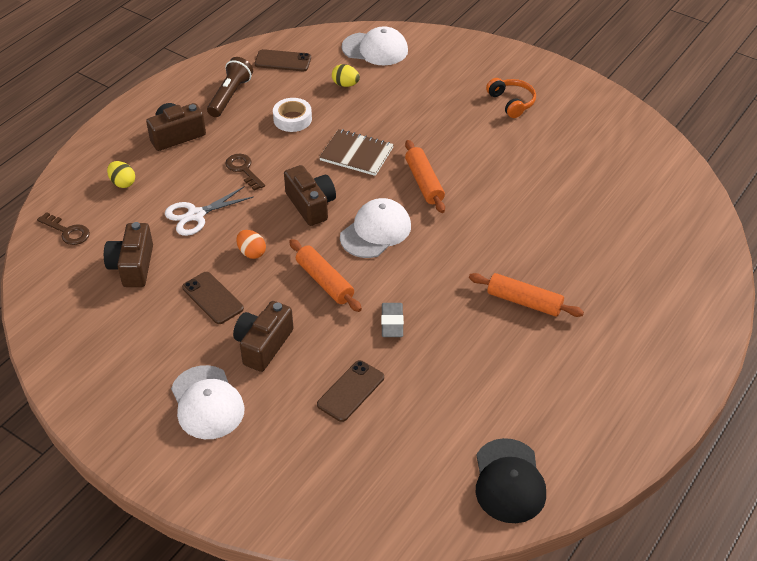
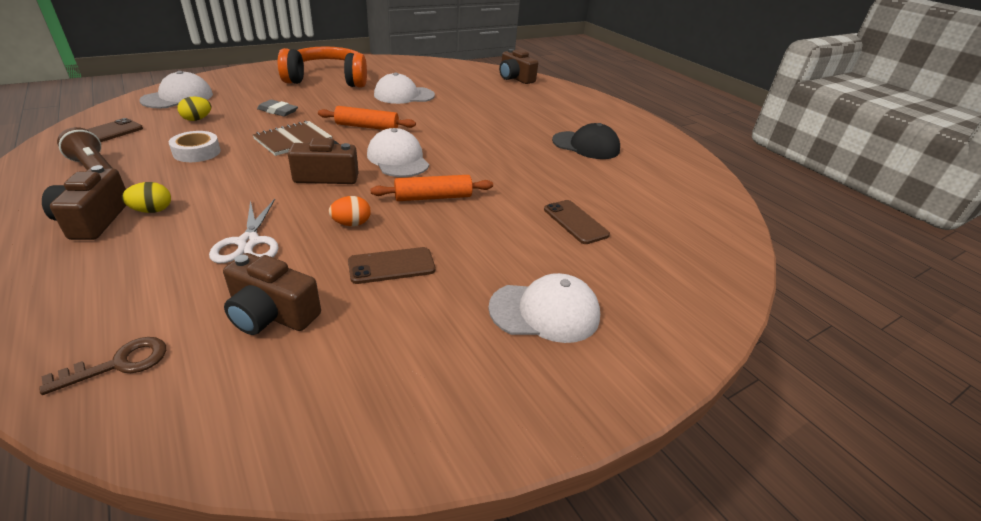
camera: 70 degrees left, 10 degrees down
(122, 183) = (105, 283): yellow egg -> yellow egg (152, 210)
(243, 170) = (224, 195): brown key -> none
(263, 345) = (487, 252): brown camera -> brown camera (515, 78)
(392, 322) = (509, 182): grey eraser -> grey eraser (278, 111)
(509, 481) = (694, 186): black cap -> black cap (586, 145)
(511, 102) = (328, 79): orange headphones -> orange headphones, size x2.04
(524, 301) = (528, 132): orange rolling pin -> none
(528, 171) = (404, 95): none -> white cap

